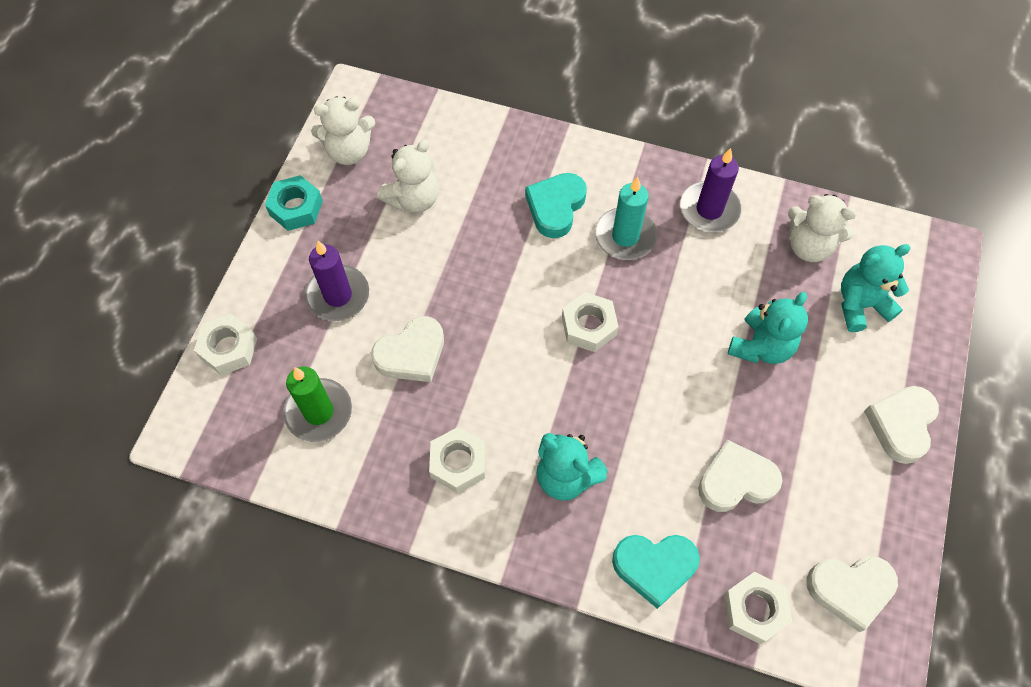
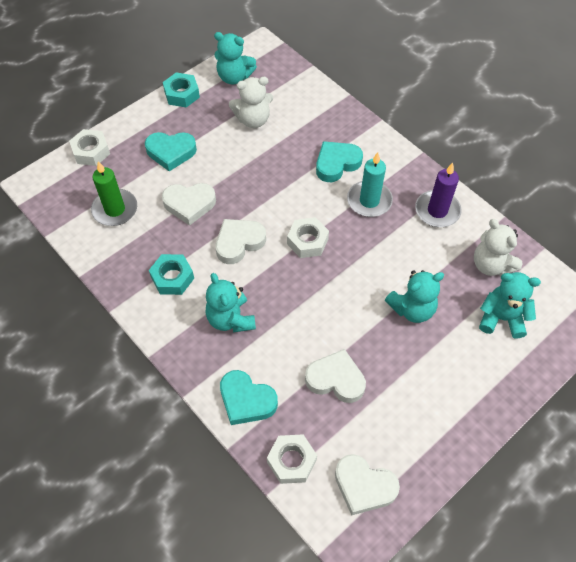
camera: 30 degrees right, 5 degrees down
(338, 295) = (171, 152): purple candle -> turquoise heart
(349, 151) = (234, 77): white teddy bear -> turquoise teddy bear
(458, 463) = (172, 278): white nut -> turquoise nut
(901, 425) = (475, 406): white heart -> white heart (239, 242)

